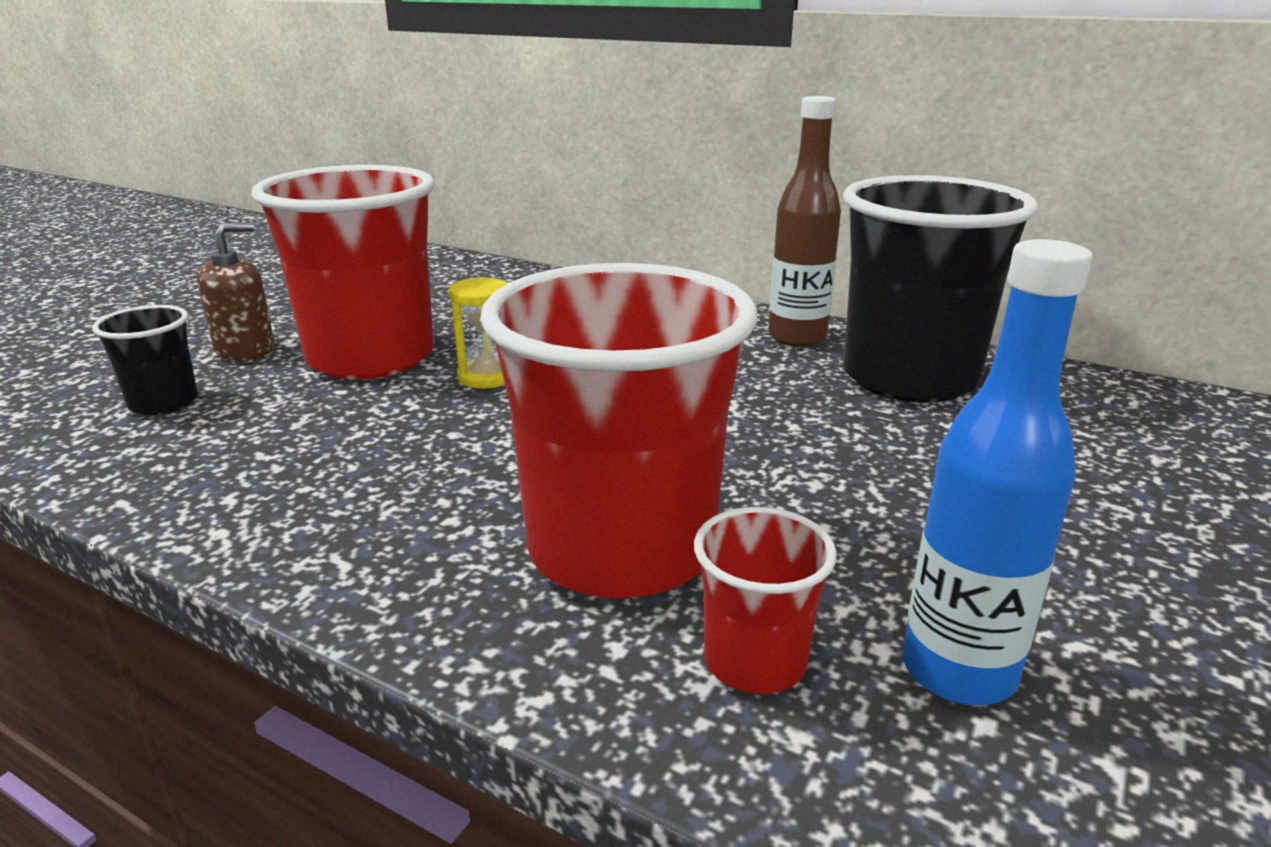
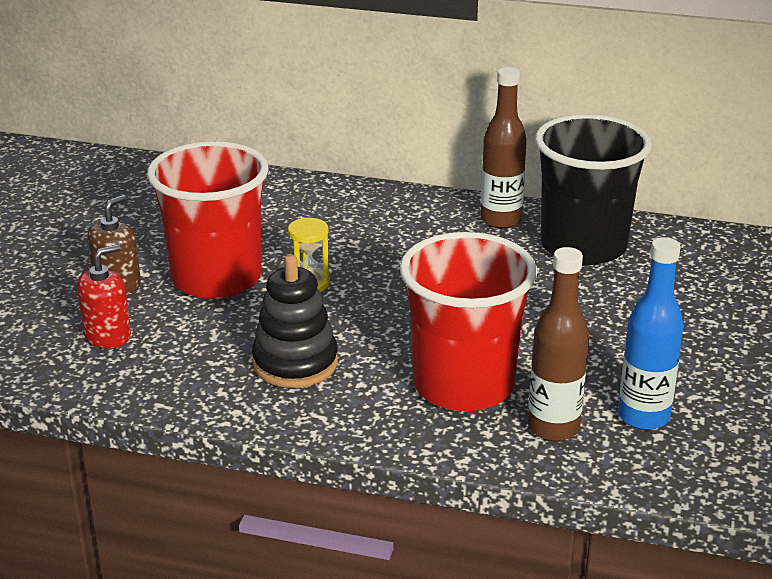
camera: 15 degrees left, 5 degrees up
(163, 403) = (107, 336): black cup -> red soap dispenser
(376, 473) = (295, 363): none -> black stacking toy
(755, 661) = (553, 428): red cup -> brown bottle

